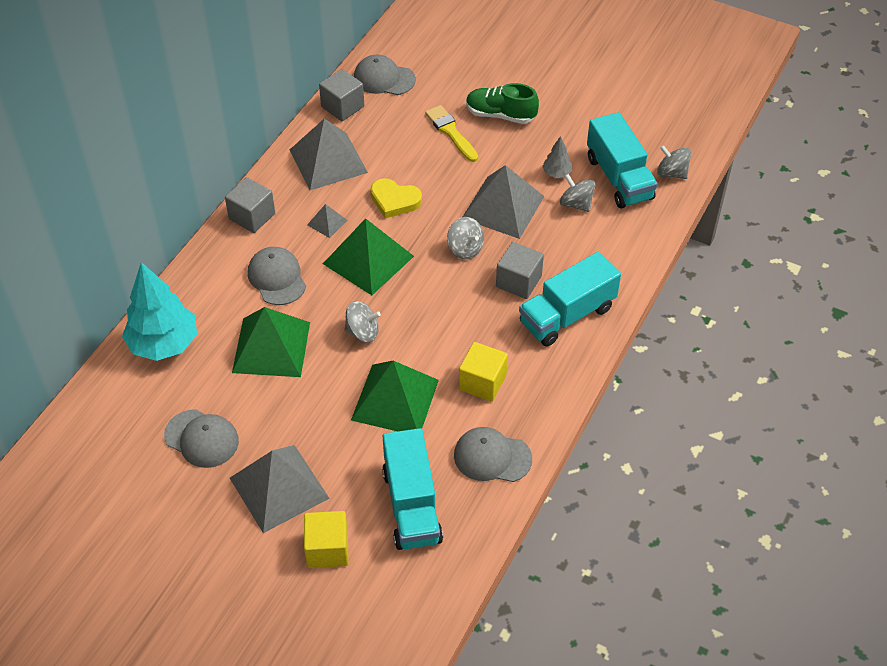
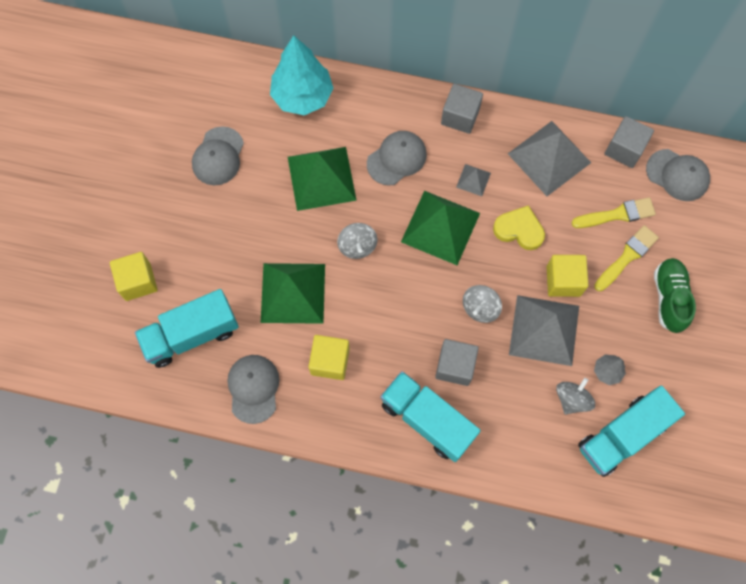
camera: 75 degrees right, 20 degrees up
(279, 488) = (185, 228): grey pyramid -> none
(384, 79) = (677, 175): grey cap -> grey cap turned 120 degrees clockwise
(394, 200) = (519, 230): yellow heart -> yellow heart turned 105 degrees clockwise
(406, 128) = (617, 214): none -> yellow brush
(458, 181) = (563, 281): none -> yellow cube
(671, 173) = (649, 489): grey spinning top -> none

